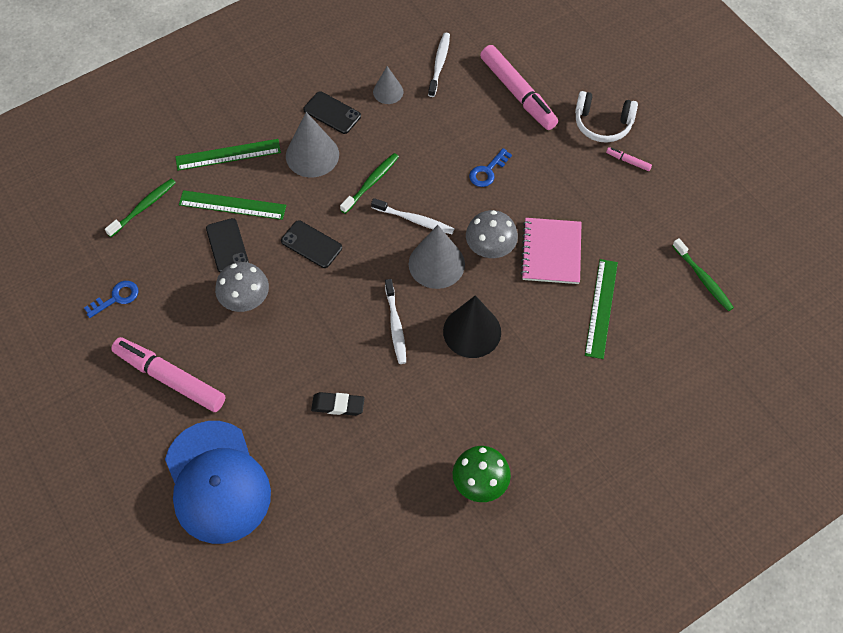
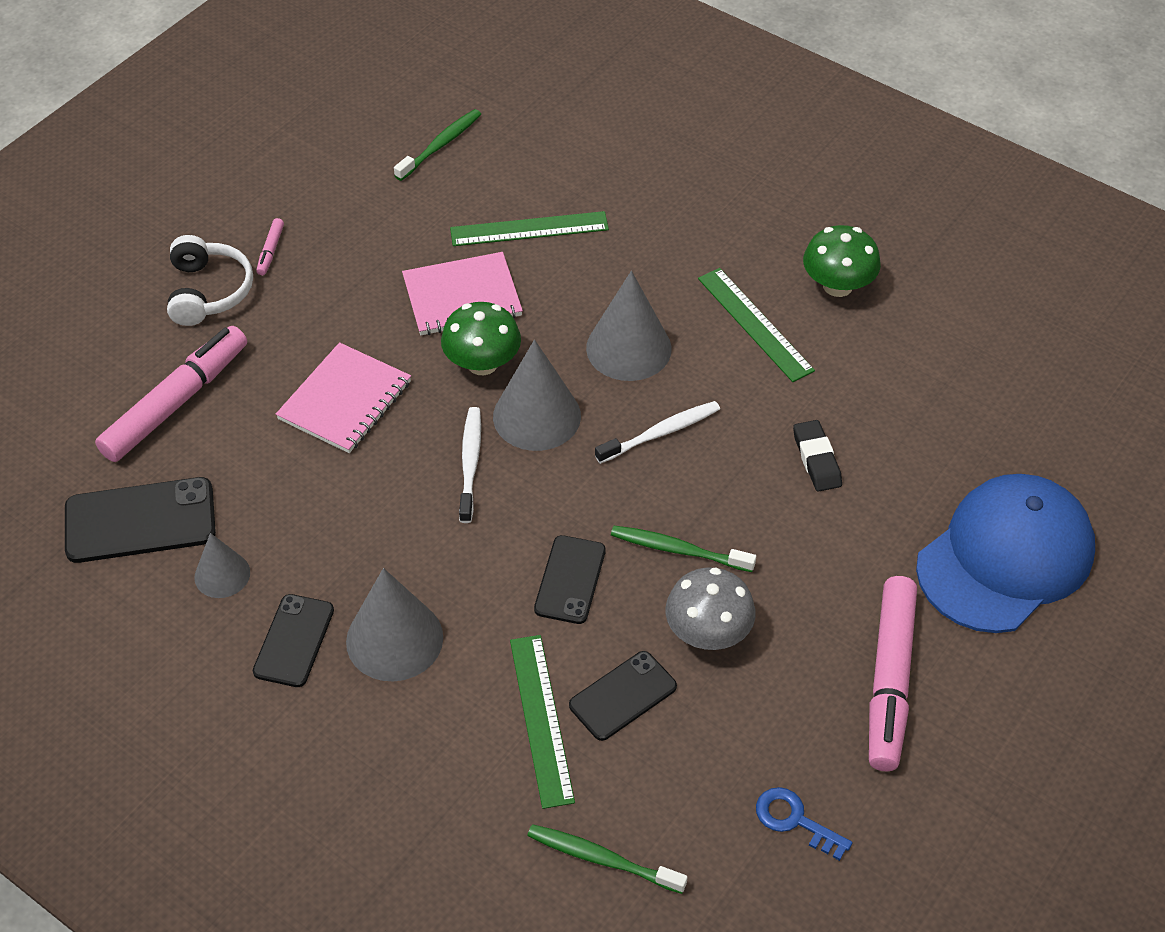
camera: 110 degrees left, 10 degrees down
(228, 155) = (439, 768): green ruler -> green ruler (755, 324)
(371, 183) = (421, 539): green toothbrush -> green toothbrush (678, 550)
(439, 64) = (140, 521): white toothbrush -> black phone
(472, 331) = (628, 348): black cone -> grey cone
(487, 171) = (345, 401): blue key -> pink notebook
(490, 247) = (482, 363): grey mushroom -> green mushroom

